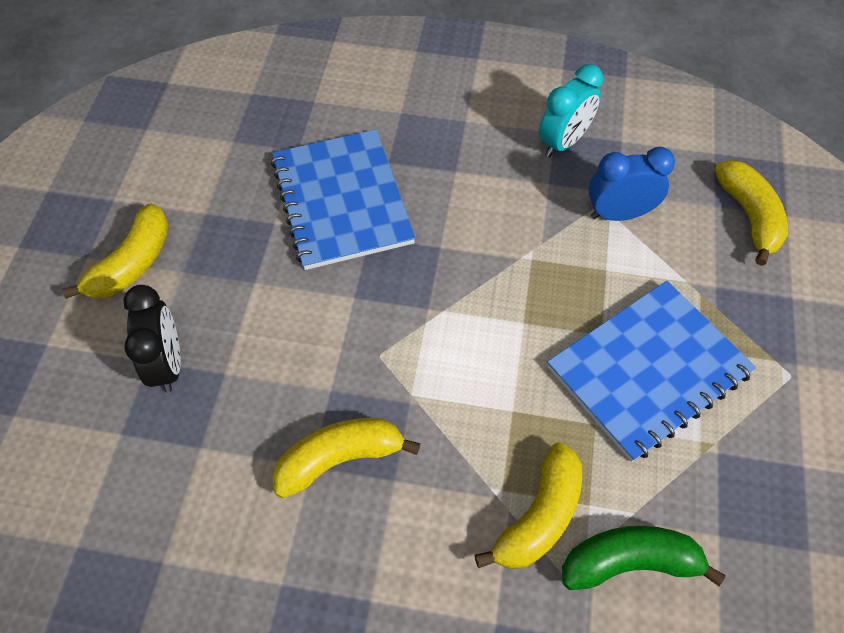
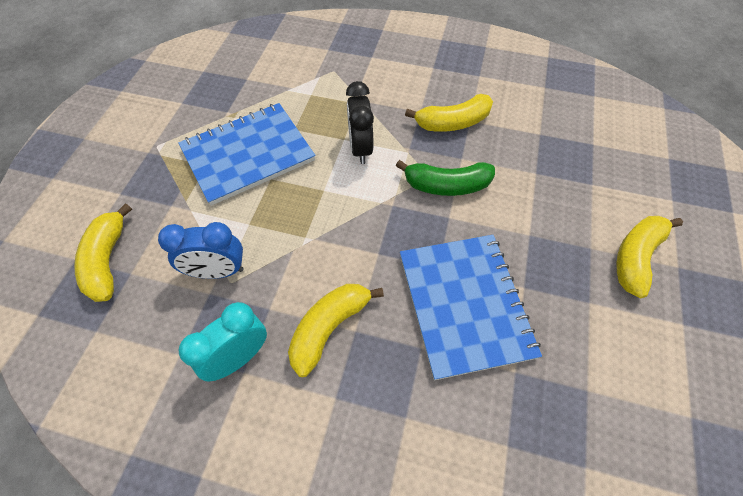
camera: 175 degrees left, 0 degrees up
(168, 364) = (577, 181): black clock -> black clock (360, 148)
(539, 516) = (340, 91): yellow banana -> yellow banana (329, 328)
(630, 562) = (298, 72): green banana -> green banana (446, 185)

